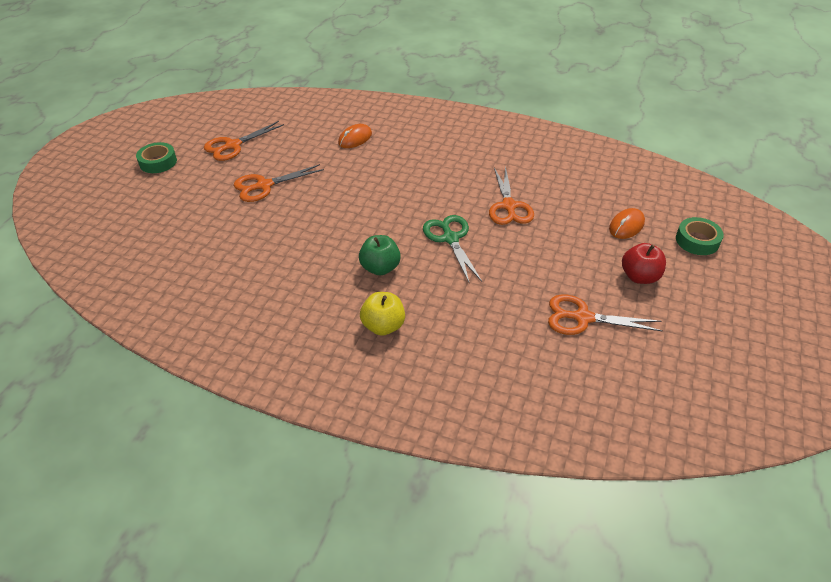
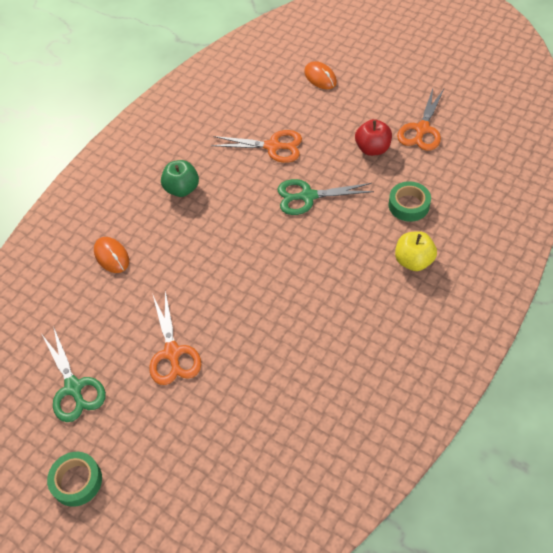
camera: 75 degrees left, 10 degrees up
(233, 145) = (74, 388): orange scissors -> green scissors
(380, 268) = (337, 255): green apple -> green apple (182, 189)
(639, 277) = (382, 86): red apple -> red apple (372, 149)
(697, 241) = (348, 43): green tape -> green tape (408, 205)

